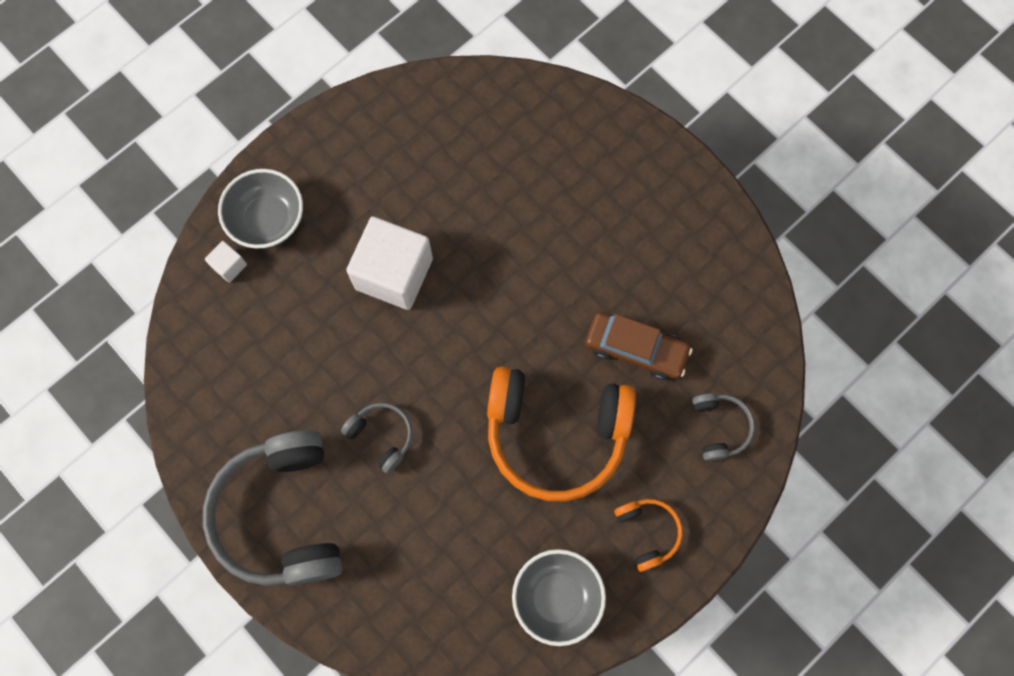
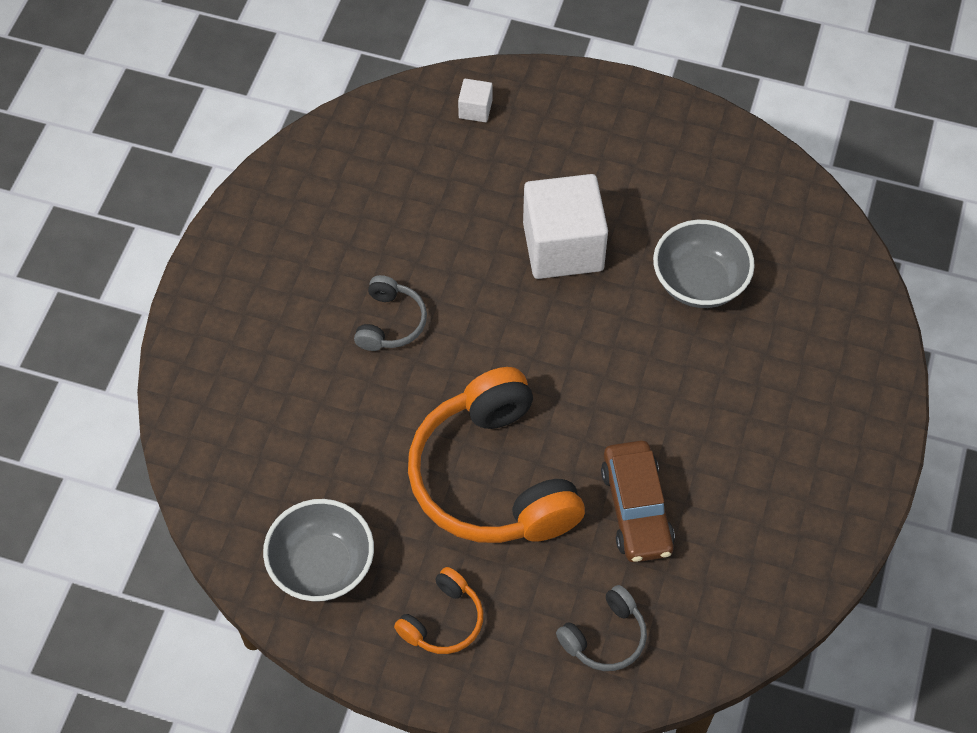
camera: 60 degrees right, 15 degrees down
(268, 220) = (542, 115): grey bowl -> grey bowl (699, 282)
(282, 514) = (261, 280): grey headphones -> none

